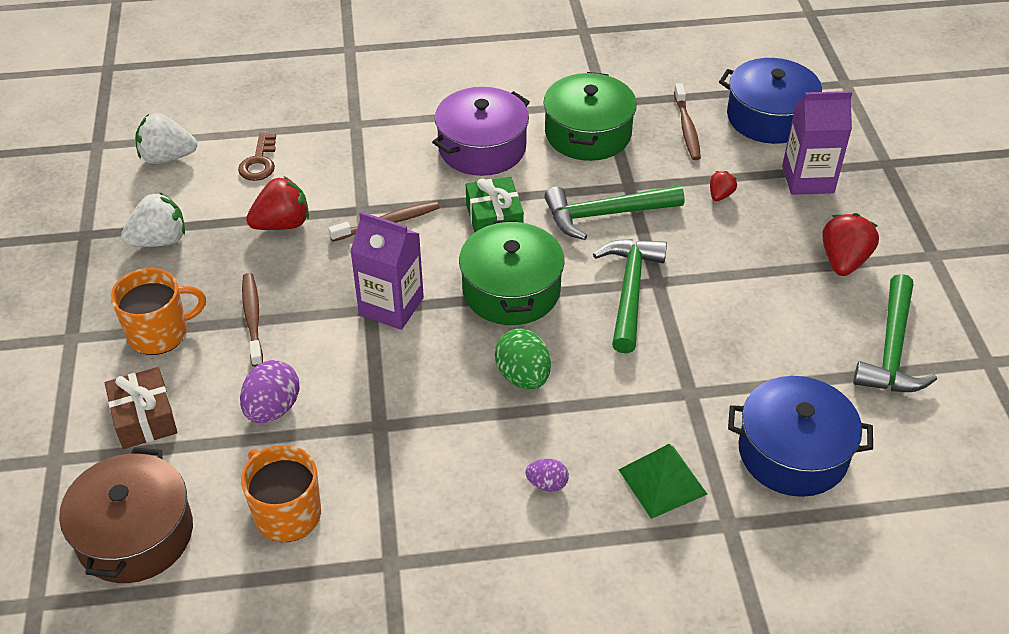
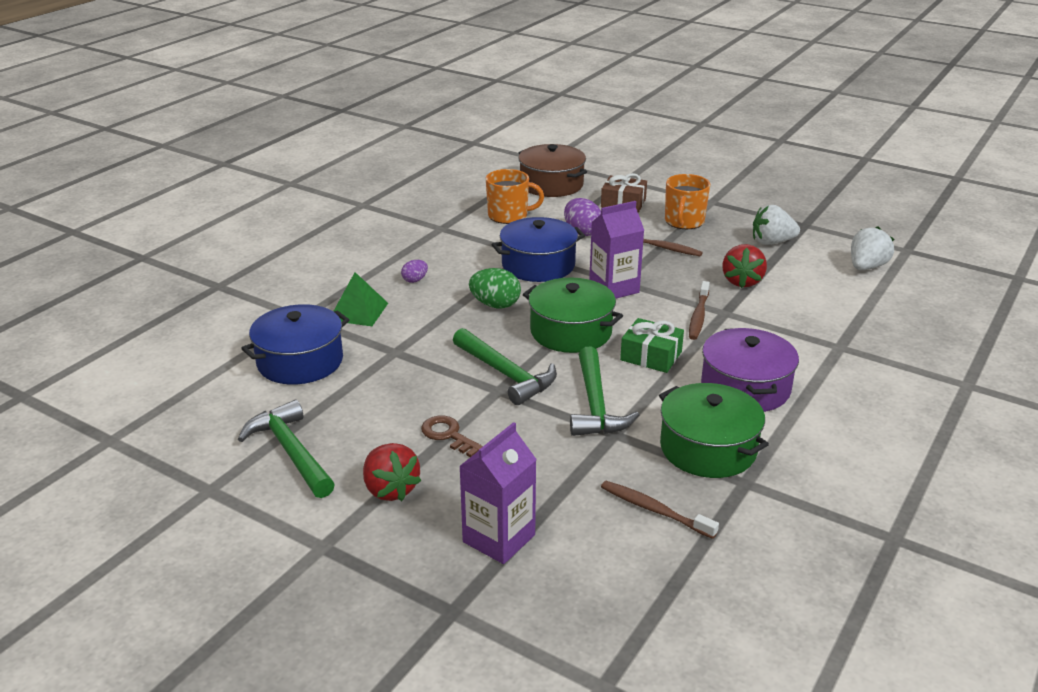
camera: 130 degrees right, 15 degrees down
(160, 240) = (771, 242): white strawberry -> white strawberry turned 75 degrees clockwise
(259, 162) = (826, 295): brown key -> brown key (448, 435)
(605, 214) = (595, 405): green hammer -> green hammer turned 150 degrees clockwise
(720, 195) = (544, 473): red strawberry -> none
(769, 117) = (611, 576): blue pot -> blue pot (538, 265)

